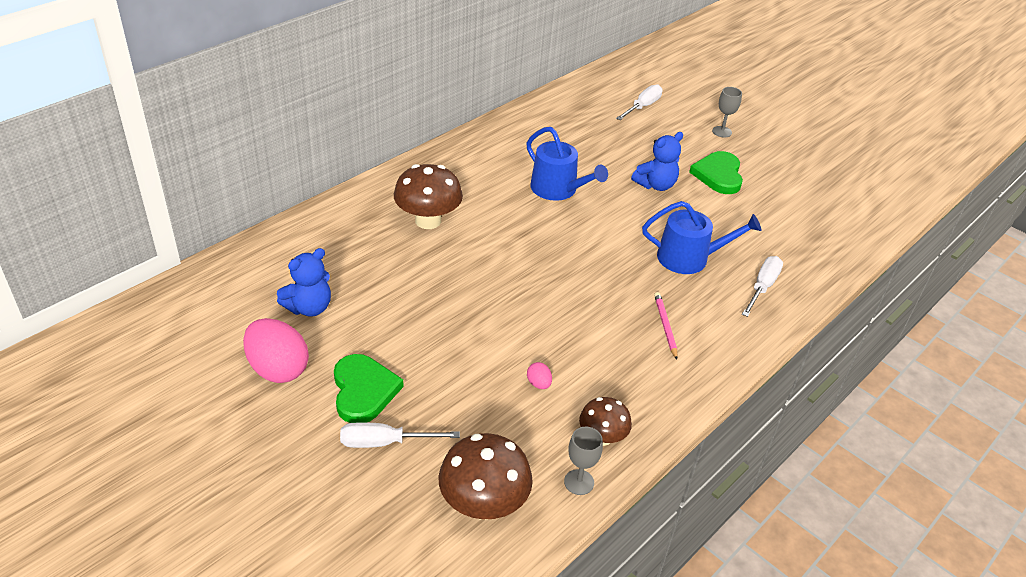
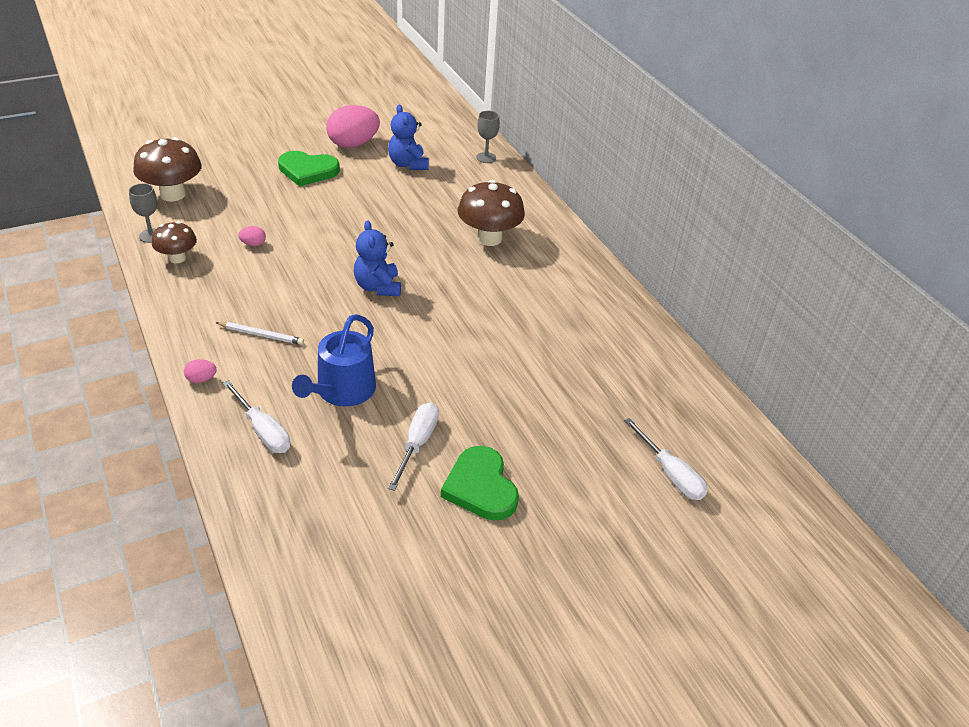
camera: 110 degrees right, 0 degrees up
(385, 442) = (255, 170): white screwdriver -> white screwdriver (417, 444)
(558, 189) = (505, 332): blue watering can -> none
(655, 185) = (483, 415): blue teddy bear -> blue teddy bear (378, 287)
(665, 326) = (261, 335): pink pencil -> white pencil
(718, 175) = (480, 487): green heart -> green heart turned 135 degrees counterclockwise
(722, 132) = (585, 541): grey goblet -> grey goblet (486, 158)
(744, 343) = (201, 379): none -> pink egg

